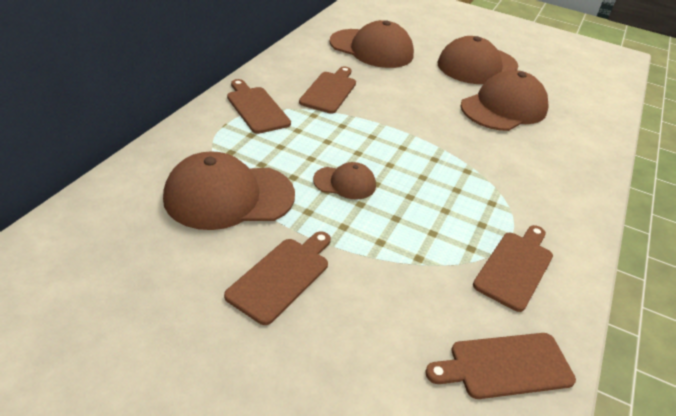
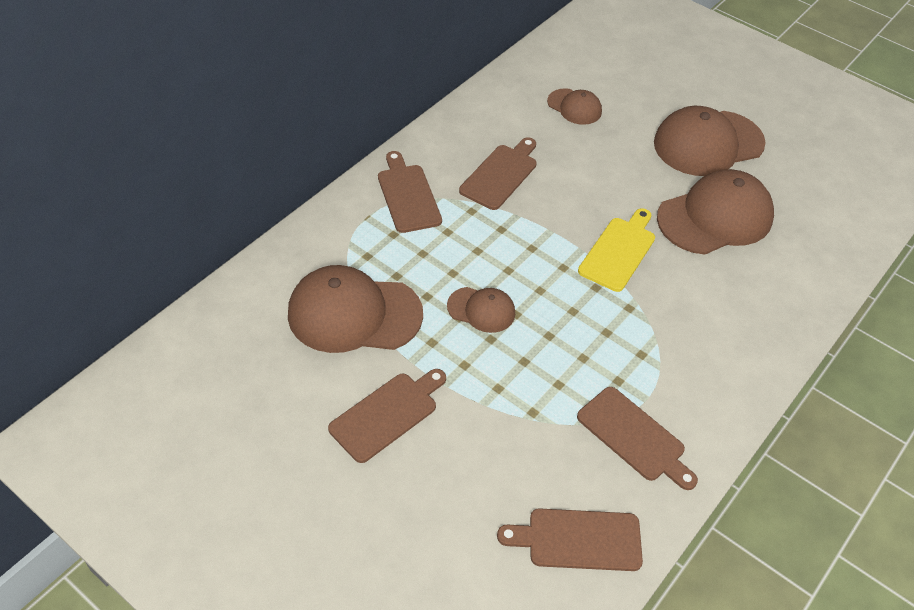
camera: 15 degrees right, 10 degrees up
(371, 49) = (574, 107): brown cap -> brown cap, size x0.52
(442, 134) = (619, 251): none -> yellow cutting board
(515, 267) = (634, 437): brown cutting board -> brown cutting board turned 90 degrees clockwise

